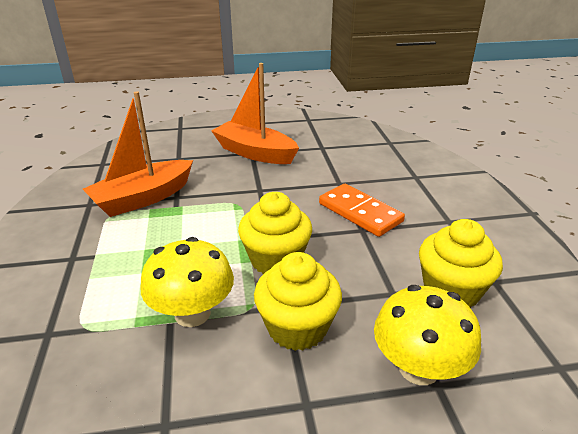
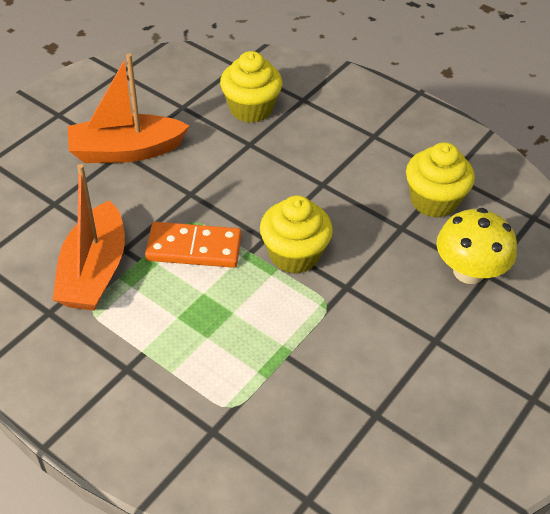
camera: 45 degrees left, 15 degrees up
(192, 313) = (293, 338): yellow mushroom -> none
(297, 327) = (373, 297): yellow cupcake -> yellow cupcake (251, 109)
(360, 213) = (303, 167): orange domino -> orange domino (194, 248)

